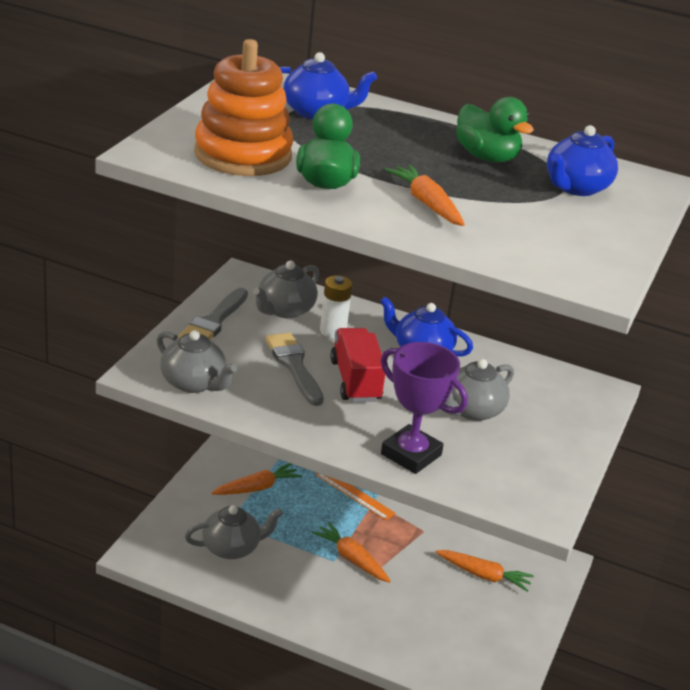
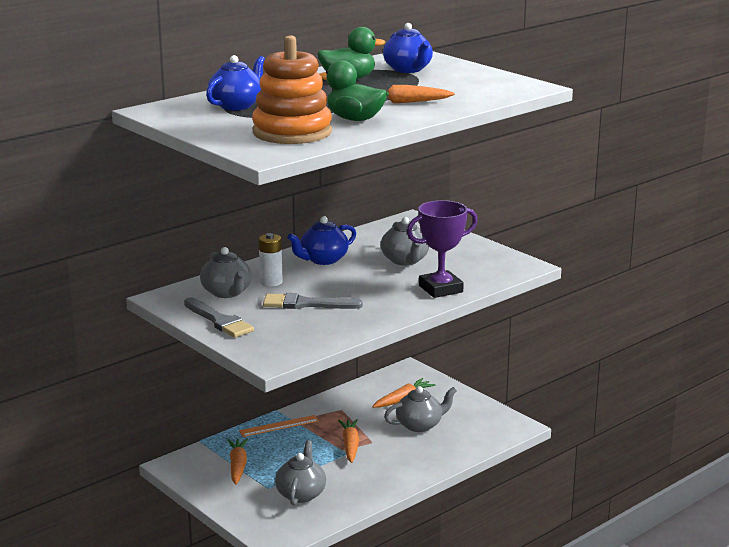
camera: 60 degrees left, 10 degrees down
(193, 383) = (300, 343): grey teapot -> grey teapot (420, 425)
(351, 558) = (350, 445): orange carrot -> orange carrot turned 105 degrees clockwise
(355, 381) = (342, 288): red truck -> none

